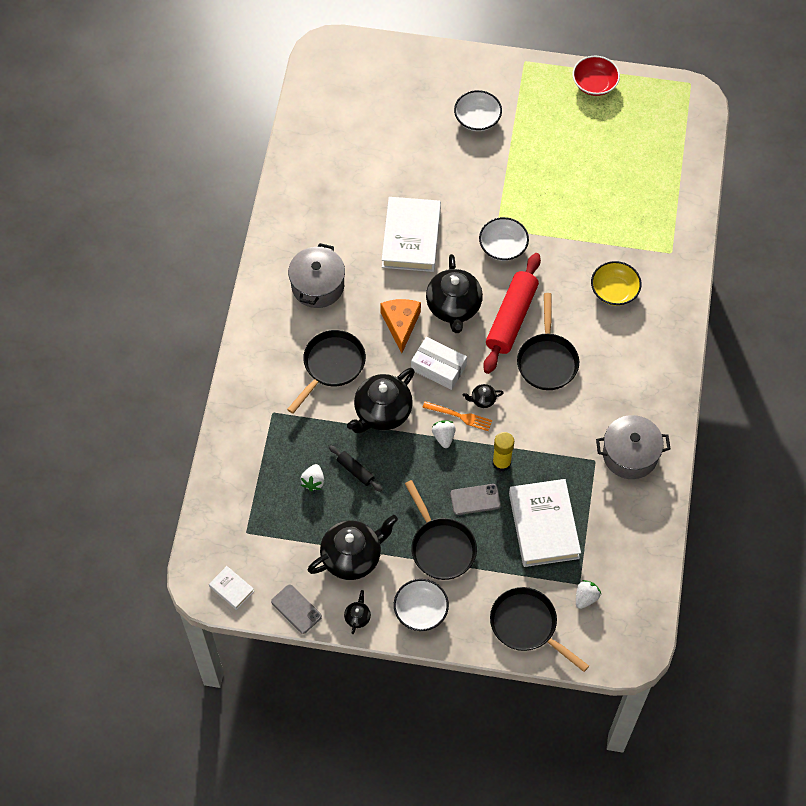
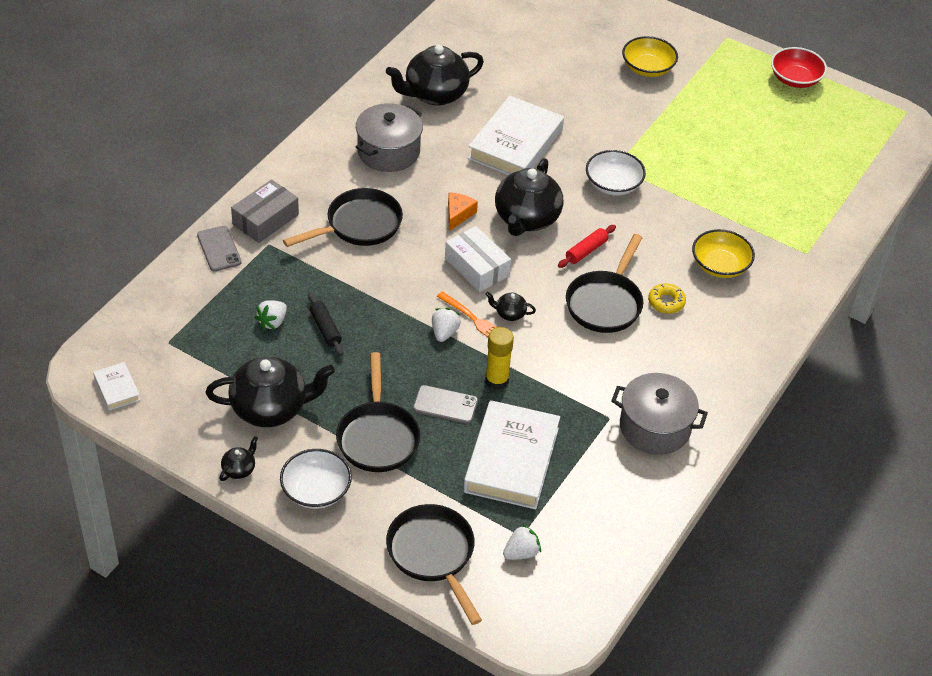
camera: 20 degrees right, 15 degrees down
(257, 390) = (265, 219): none -> grey box
(296, 609) = (175, 435): grey phone -> grey phone (219, 249)
(382, 412) = (388, 286): black teapot -> black teapot (435, 94)
(401, 324) = (458, 214): orange cheese -> orange cheese, size x0.64
(477, 119) = (647, 68): white bowl -> yellow bowl
(511, 318) = (586, 251): red rolling pin -> red rolling pin, size x0.47
(590, 341) = (666, 302): none -> yellow donut

